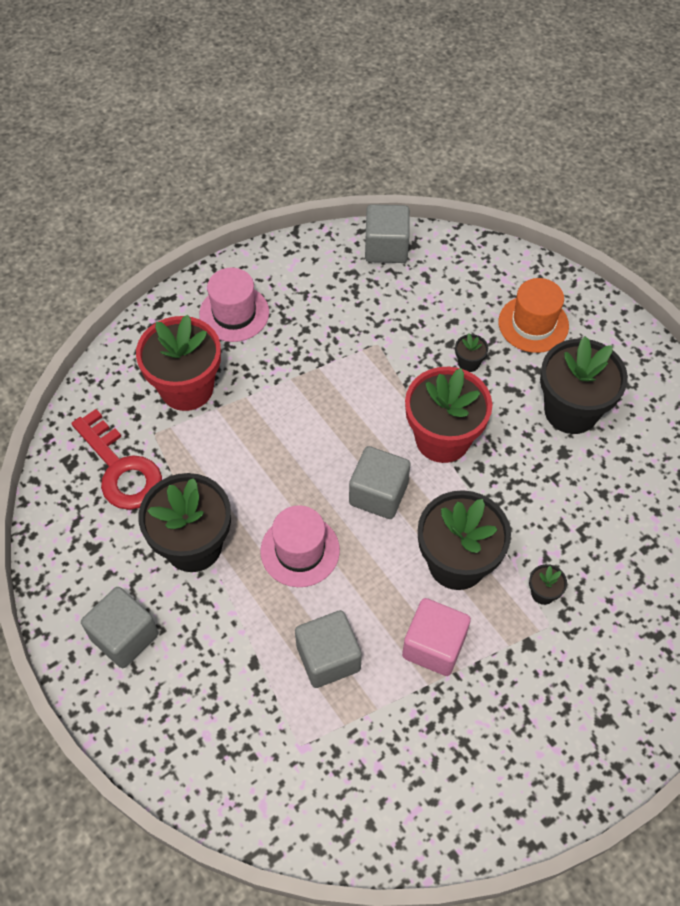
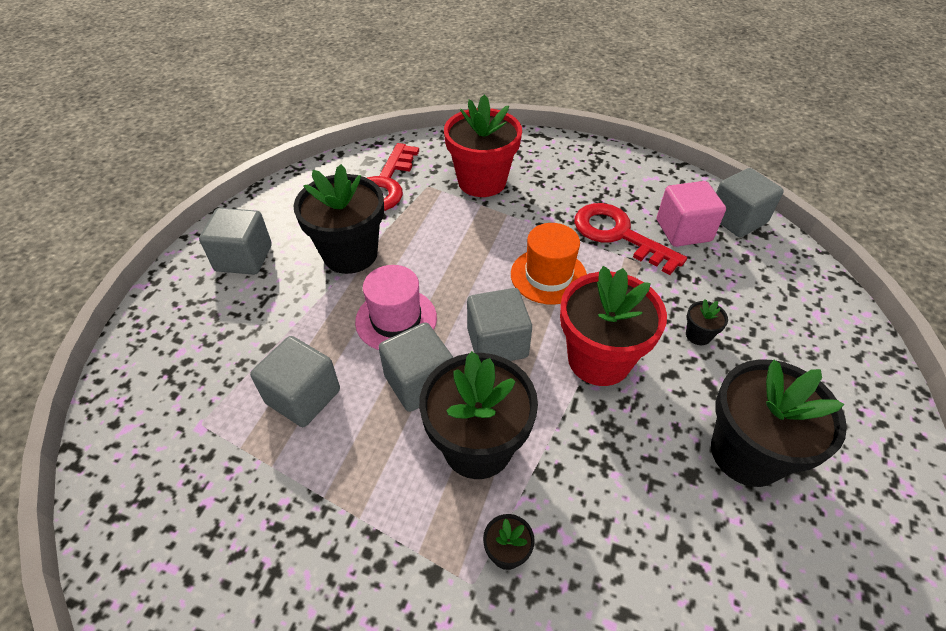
camera: 55 degrees right, 10 degrees down
(234, 313) = (571, 171): pink hat -> none
(336, 336) = (618, 235): none -> red key
(375, 569) = (419, 382): none -> grey cube
(434, 646) = (370, 478): pink cube -> pink cube (683, 230)
(533, 324) = (801, 362): orange hat -> orange hat (548, 276)

